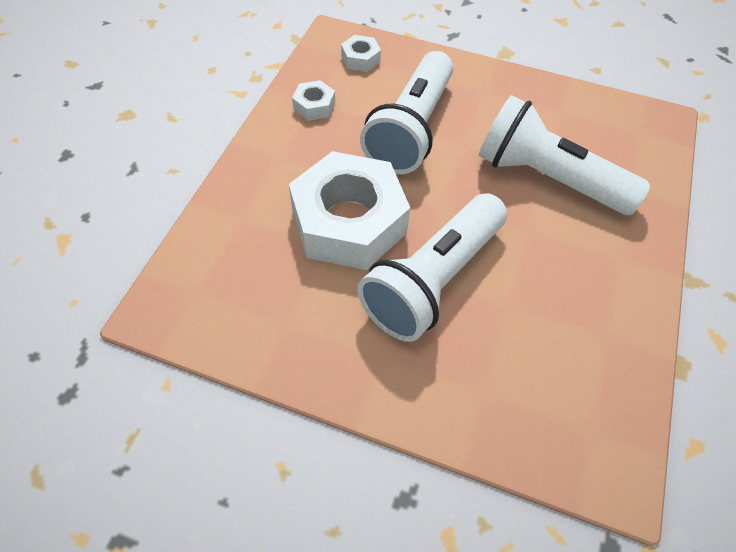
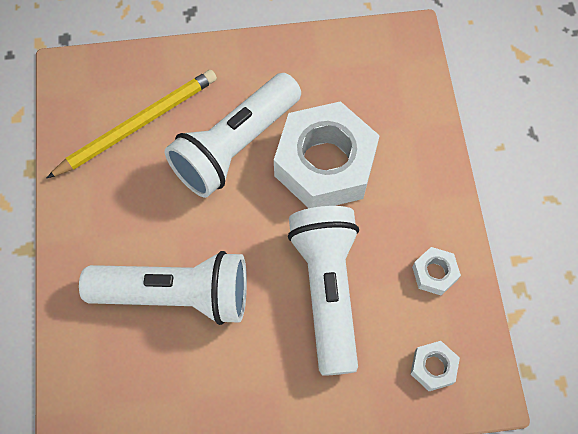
camera: 155 degrees right, 10 degrees up
(432, 280) = (235, 146): white flashlight -> white flashlight turned 150 degrees counterclockwise
(537, 355) = (137, 125): none -> yellow pencil

